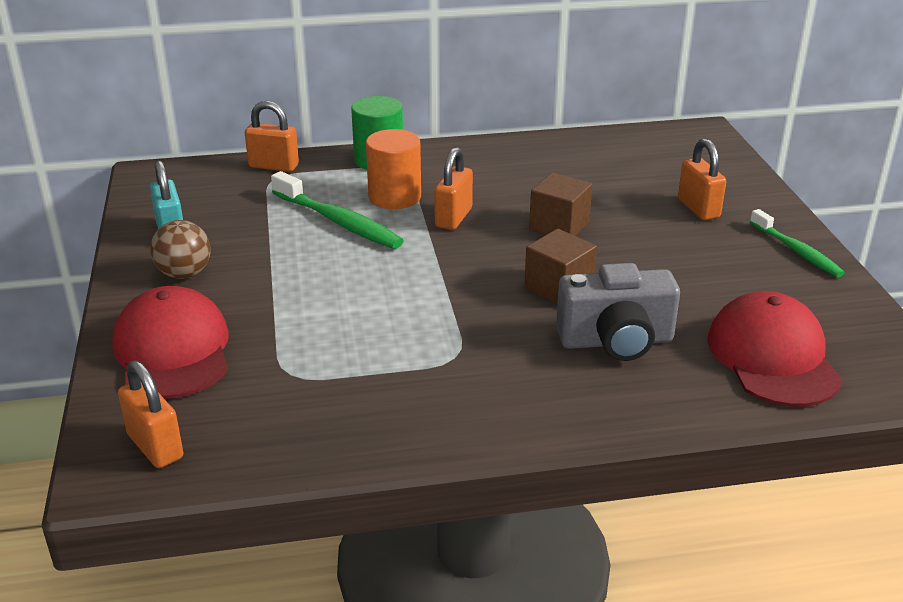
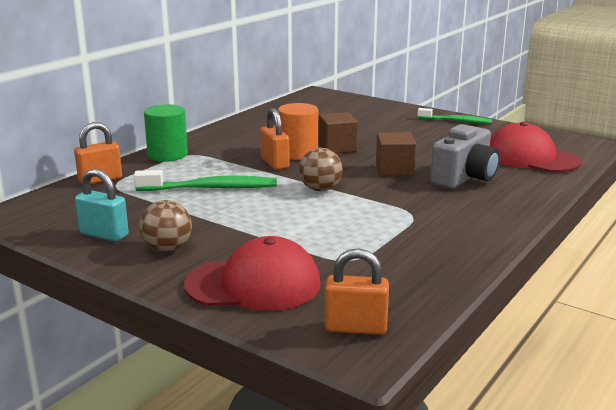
camera: 45 degrees left, 10 degrees down
(173, 350) = (254, 284): red cap -> red cap turned 150 degrees clockwise
(395, 197) = (218, 166): orange cylinder -> orange cylinder (298, 153)
(431, 274) = (320, 189): none -> brown ball
(698, 208) = (383, 120): orange padlock -> none

